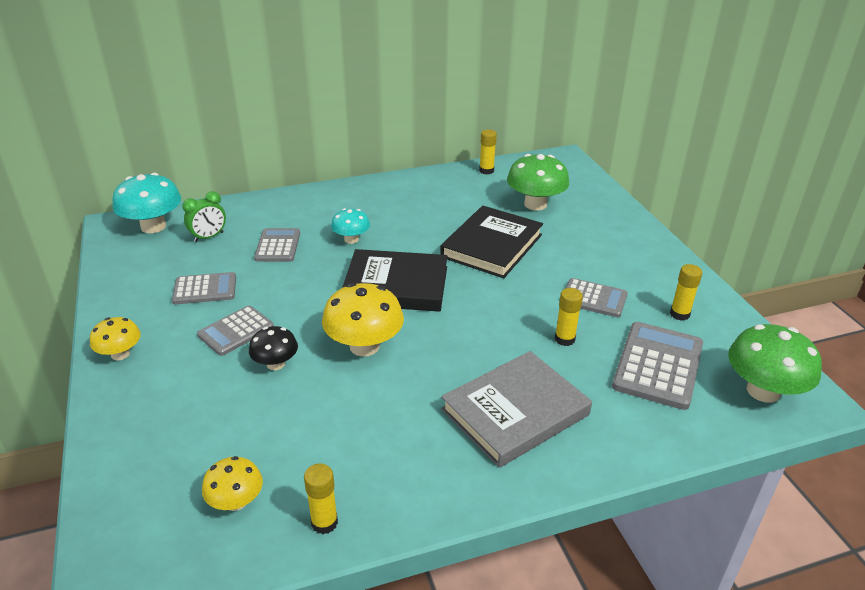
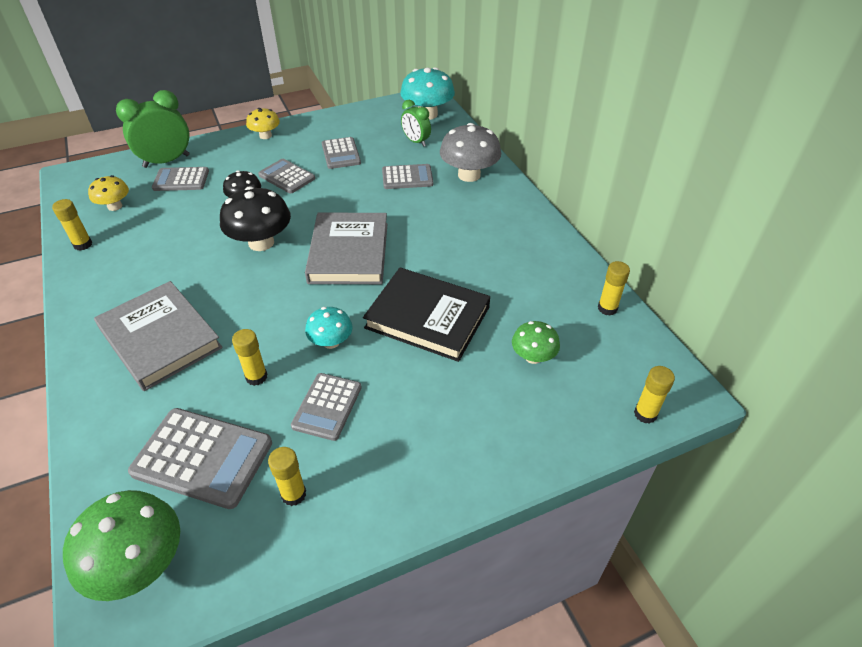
camera: 85 degrees right, 10 degrees up
(132, 456) = (166, 161): none -> green clock
(196, 432) = (181, 180): none -> grey calculator
(290, 211) = (469, 175): none -> grey mushroom
(351, 239) = (424, 217): turquoise mushroom -> turquoise mushroom (331, 342)
(364, 346) = (261, 242): yellow mushroom -> black mushroom
(396, 285) = (349, 252): black book -> grey book
(535, 204) = (533, 357): green mushroom -> green mushroom, size x0.59
(583, 173) = (645, 414): none -> yellow glue stick

